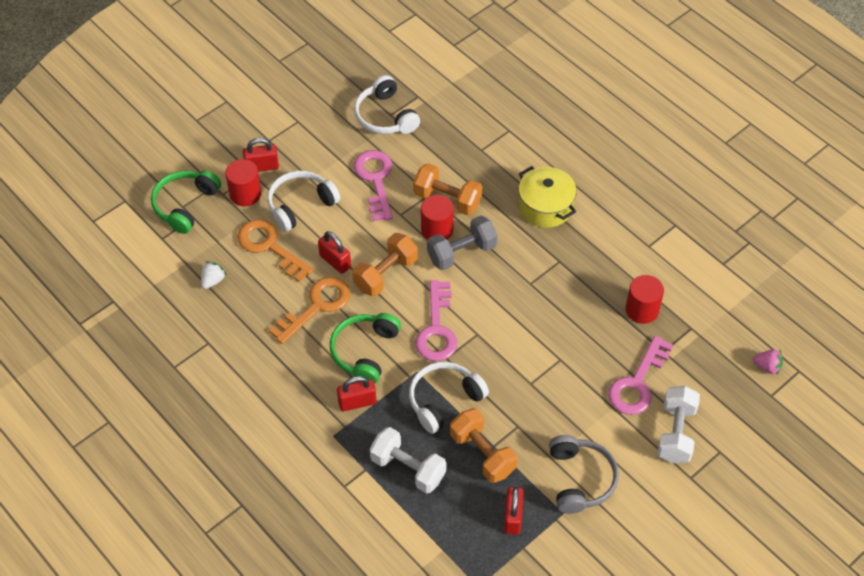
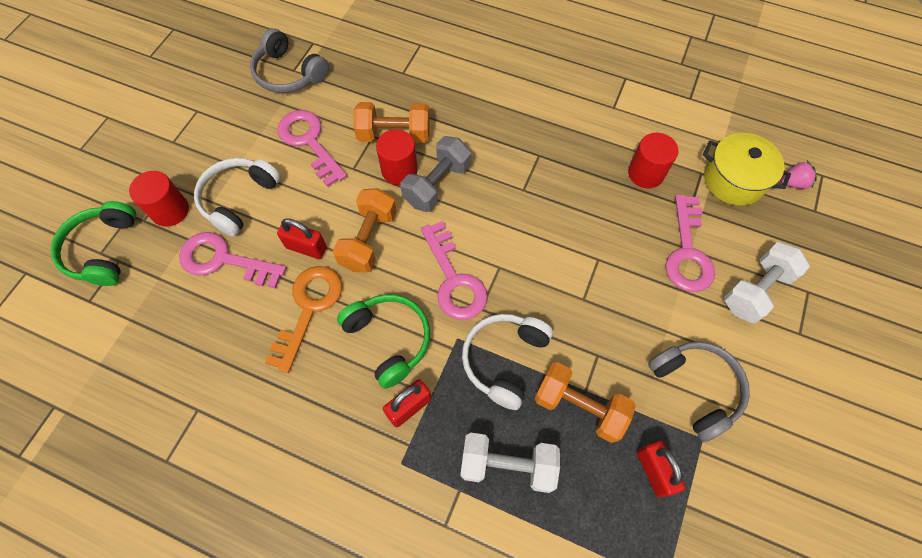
camera: 25 degrees left, 10 degrees up
(213, 280) = (172, 328): white strawberry -> none
(262, 167) = (177, 173): red padlock -> none
(269, 247) = (223, 260): orange key -> pink key
(365, 351) = (388, 340): green headphones -> green headphones turned 150 degrees clockwise
(385, 116) = (289, 73): white headphones -> grey headphones
(545, 207) = (495, 106): yellow pot -> yellow pot (733, 180)
(675, 433) = (756, 290): white dumbbell -> white dumbbell turned 60 degrees clockwise

